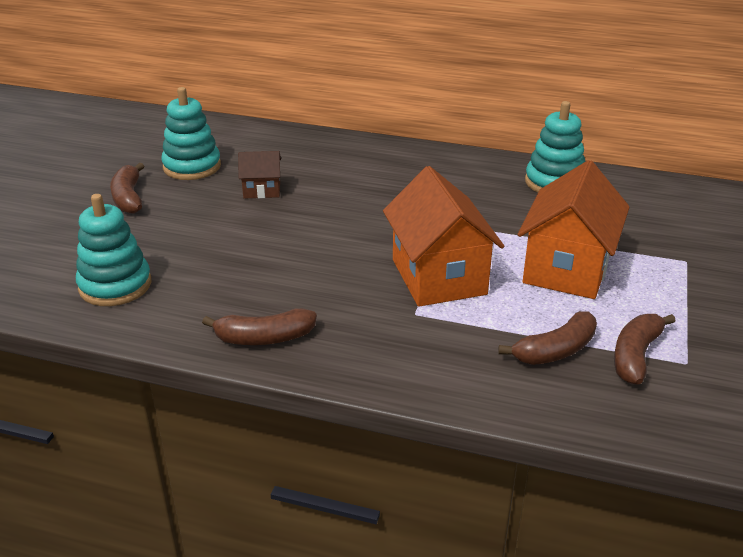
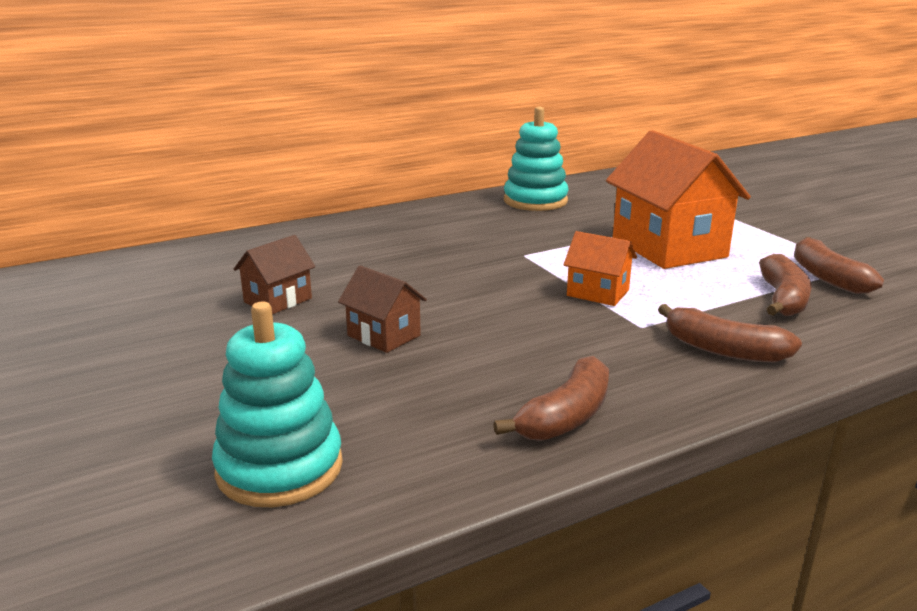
camera: 45 degrees left, 10 degrees down
(128, 198) = (102, 375): brown banana -> brown banana (723, 350)
(192, 166) = (137, 313): turquoise stacking toy -> none
(271, 240) = (384, 335): none -> brown house
(439, 277) = (598, 293): orange house -> orange house, size x0.50

